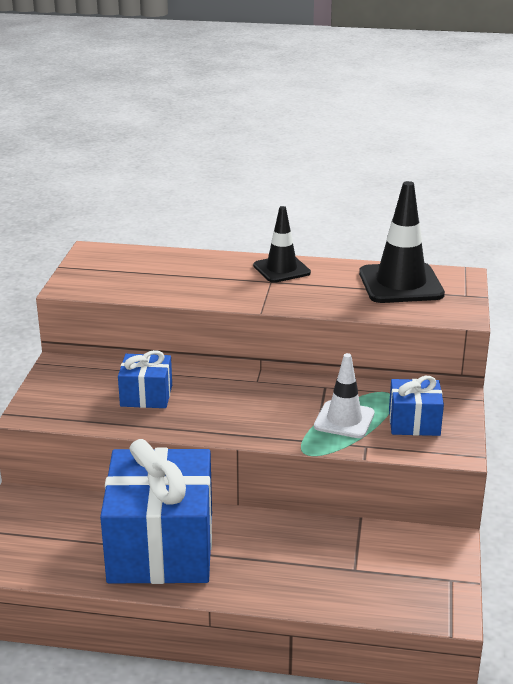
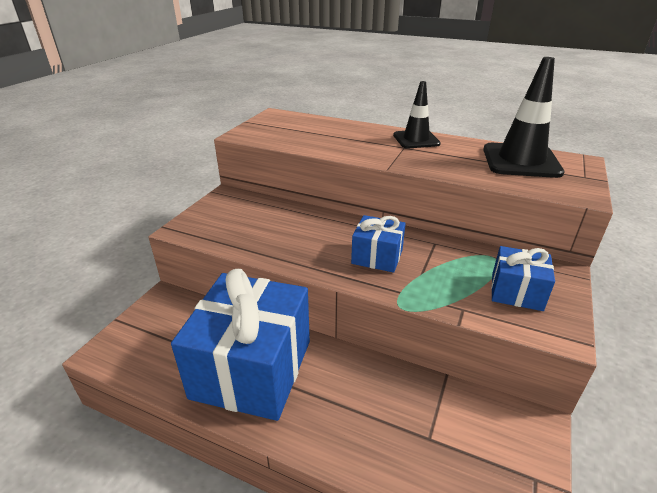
camera: 15 degrees right, 5 degrees up
(146, 396) = (279, 228): blue gift -> blue gift (377, 256)
(344, 420) = (446, 278): white traffic cone -> none

